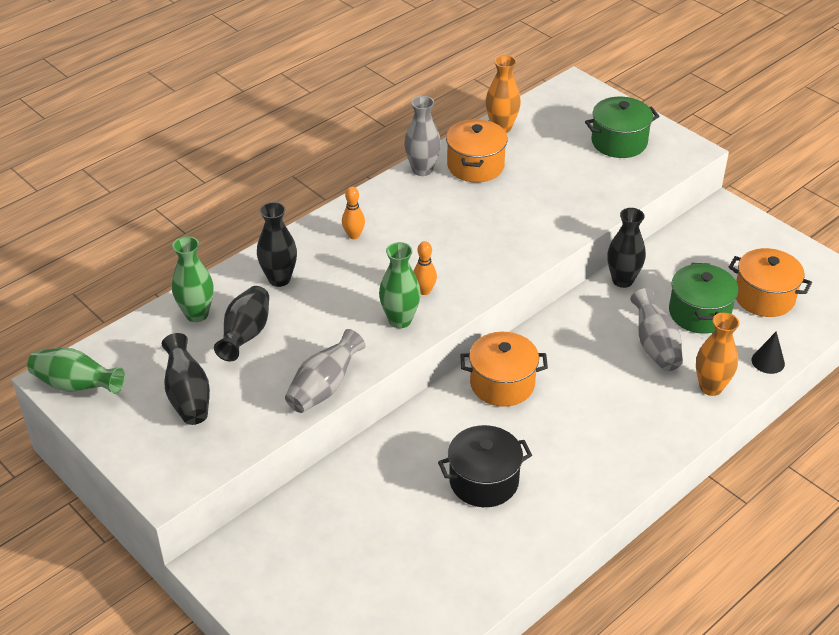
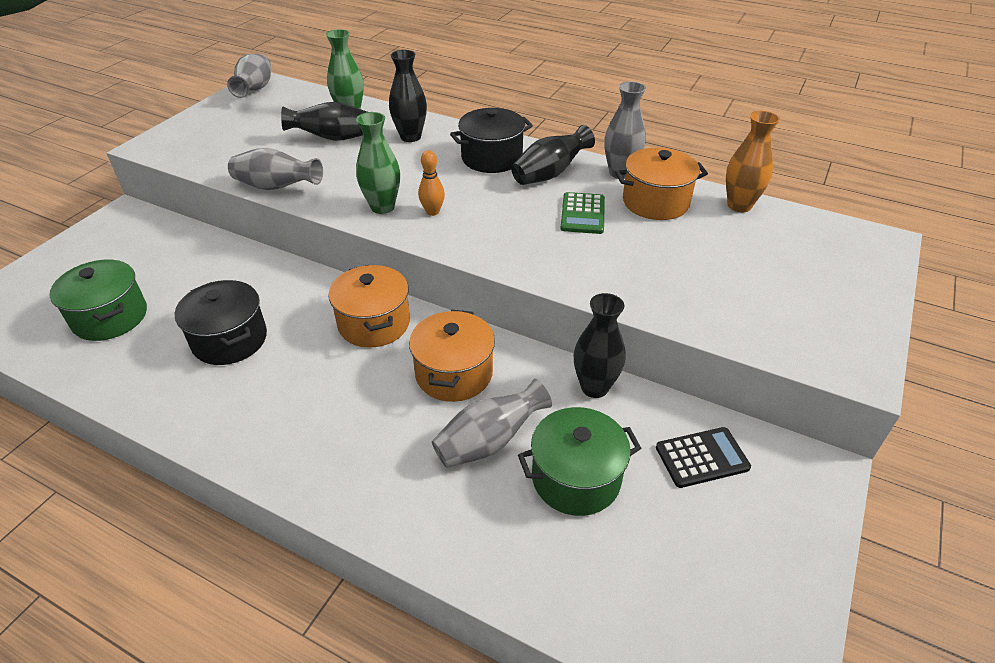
camera: 70 degrees right, 0 degrees up
(76, 385) = (255, 90): green vase -> grey vase
(188, 396) = (253, 131): black vase -> black vase (550, 174)
(354, 235) = (492, 158): orange bowling pin -> black pot
(472, 208) = (583, 214): none -> green calculator
(619, 142) = (804, 298): green pot -> green pot (110, 317)
(700, 253) = (702, 457): none -> black calculator
(711, 387) = (433, 517): orange vase -> none
(764, 297) = (655, 555): orange pot -> orange pot (454, 373)
(768, 361) = (514, 583): black cone -> none

